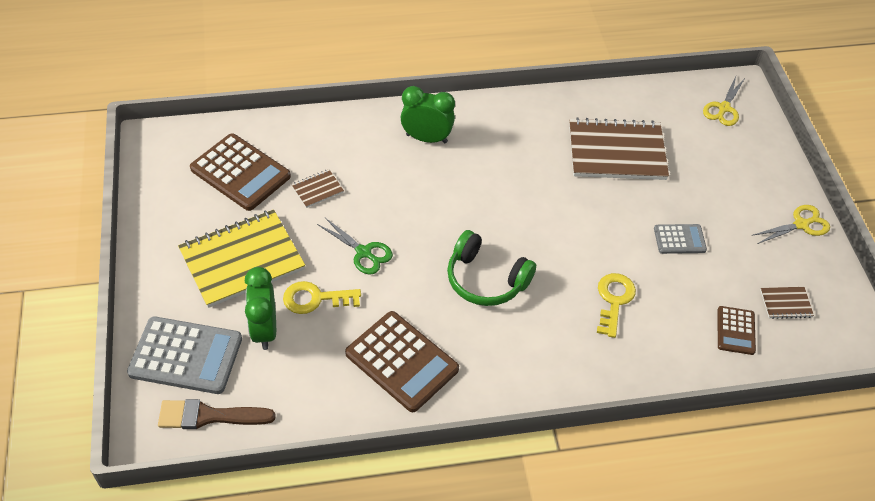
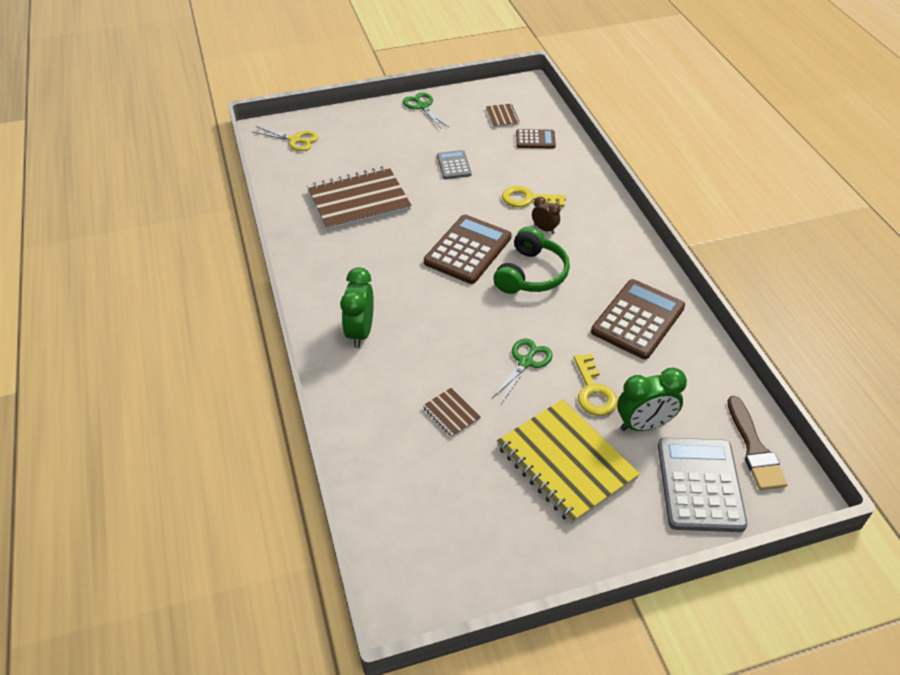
camera: 95 degrees left, 5 degrees down
(240, 173) = (441, 492): brown calculator -> brown calculator (468, 250)
(558, 306) = (544, 229): none -> brown clock
(616, 152) = (359, 201): brown notebook -> brown notebook turned 75 degrees clockwise
(801, 224) = (422, 106): yellow scissors -> green scissors

